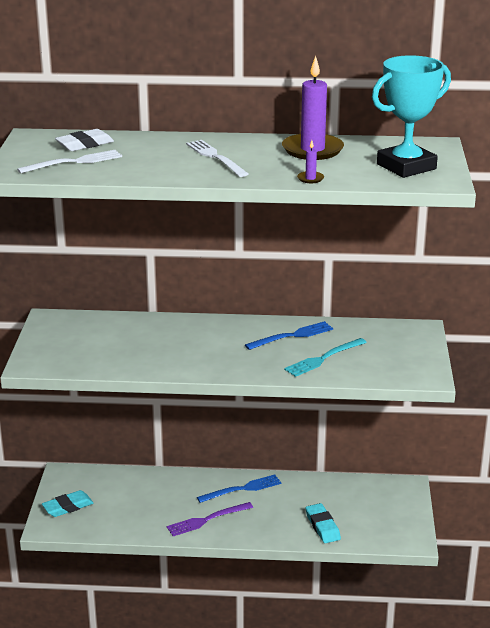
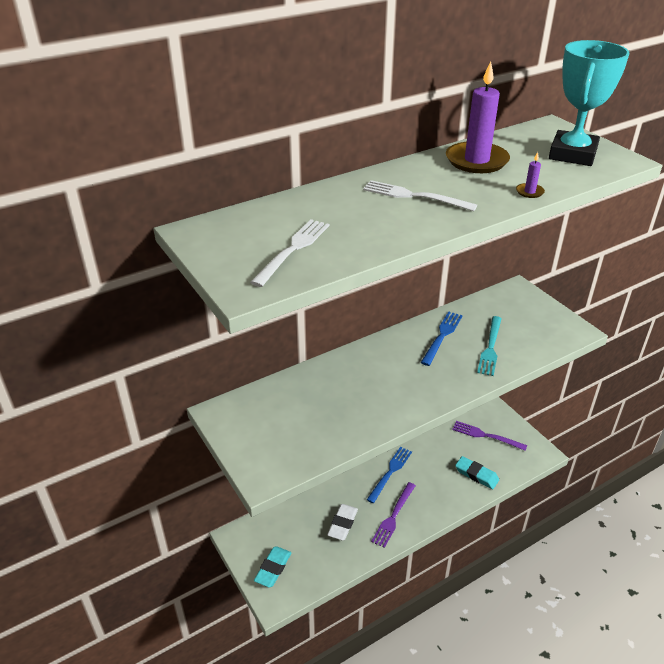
camera: 35 degrees left, 10 degrees up
(85, 144) = (267, 223): white eraser -> white eraser (342, 524)
(371, 502) = (485, 435): none -> purple fork

